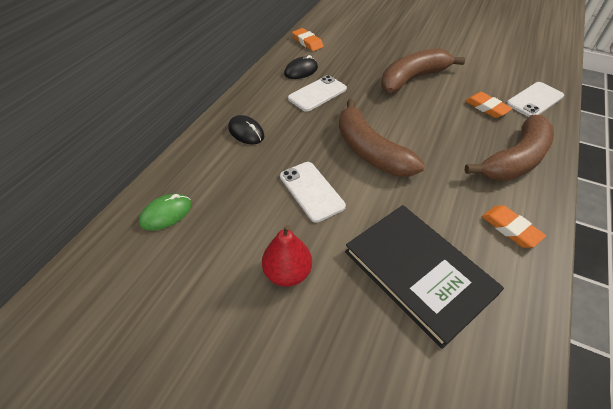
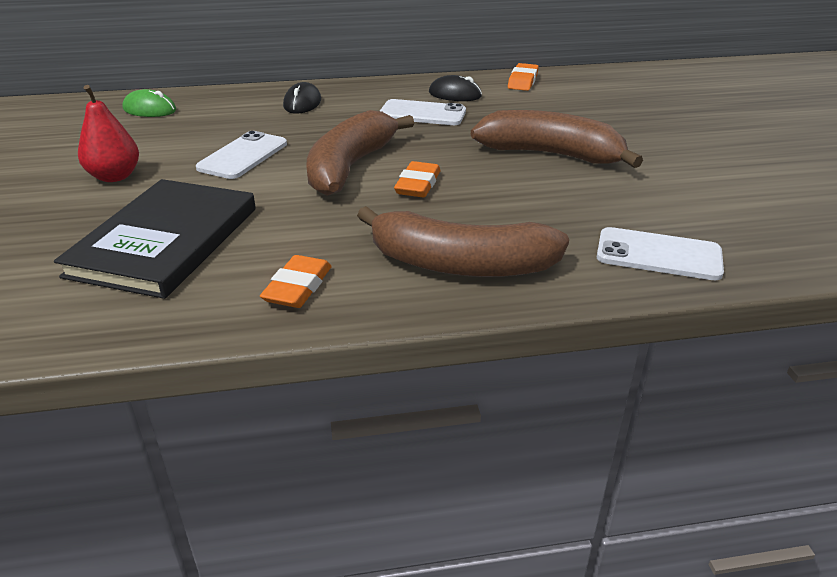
camera: 55 degrees right, 15 degrees down
(486, 107) = (566, 219): orange eraser -> orange eraser (418, 184)

